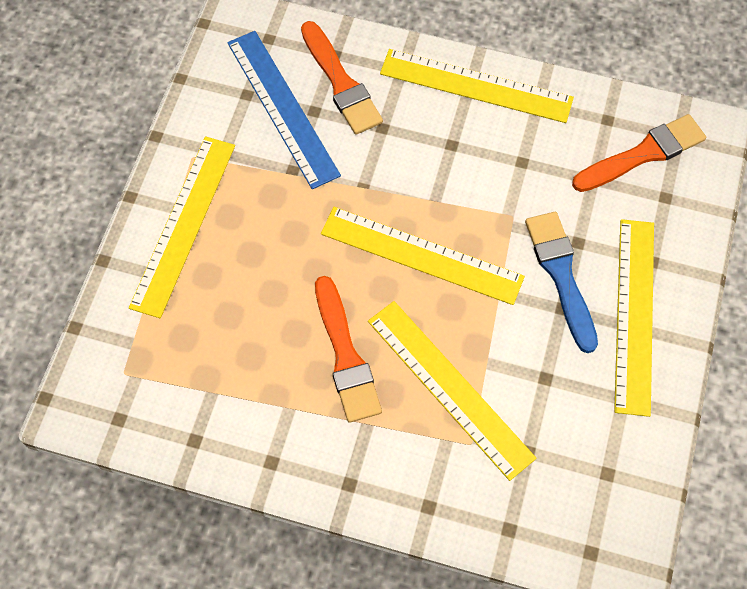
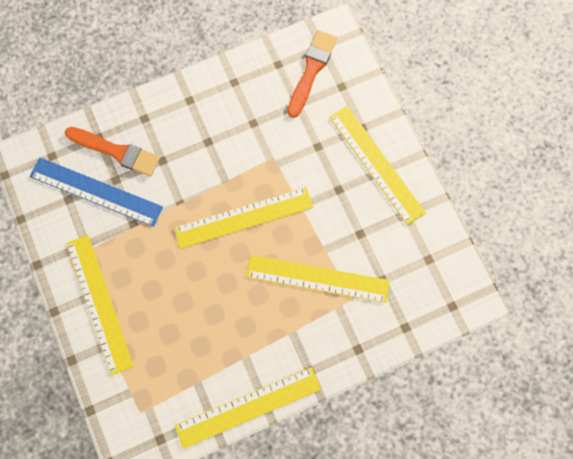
camera: 40 degrees left, 10 degrees up
(345, 356) = (250, 305): orange brush -> none
(476, 85) = (192, 97): yellow ruler -> yellow ruler (248, 407)
(561, 275) = (323, 171): blue brush -> none

